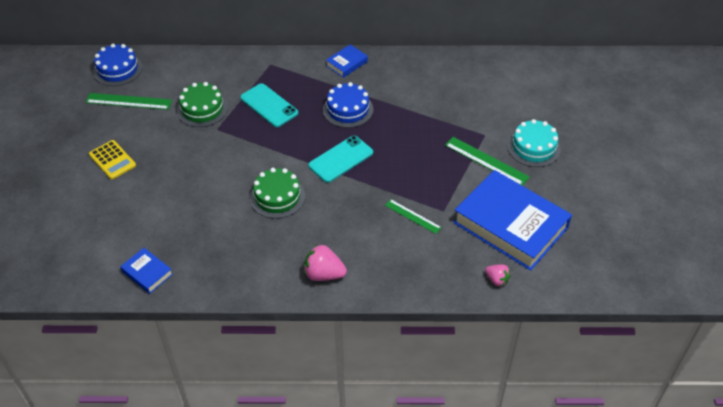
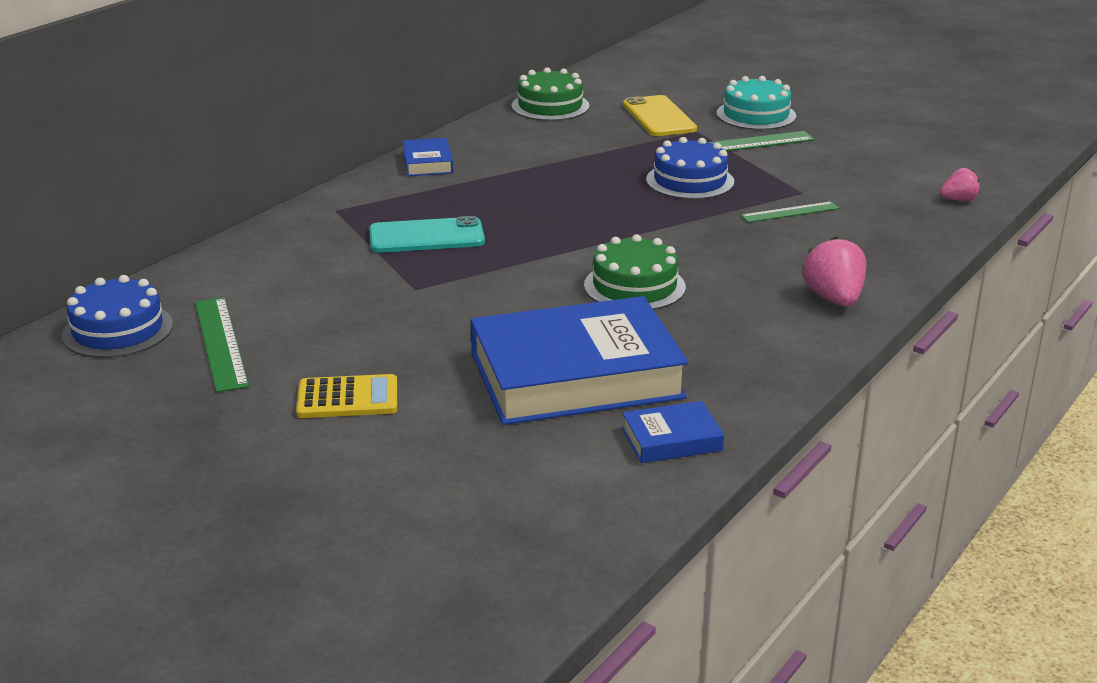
camera: 55 degrees left, 20 degrees down
(128, 101) = (221, 343): green ruler -> green ruler turned 60 degrees counterclockwise
(202, 109) = (349, 287): green cake -> green cake (550, 106)
(324, 274) = (834, 299): pink strawberry -> pink strawberry turned 120 degrees clockwise
(341, 159) = (618, 222): turquoise phone -> none
(348, 109) = (523, 189): blue cake -> blue cake (690, 181)
(489, 112) = (659, 117): none -> yellow phone
(510, 225) = (873, 165): blue book -> blue book (576, 375)

